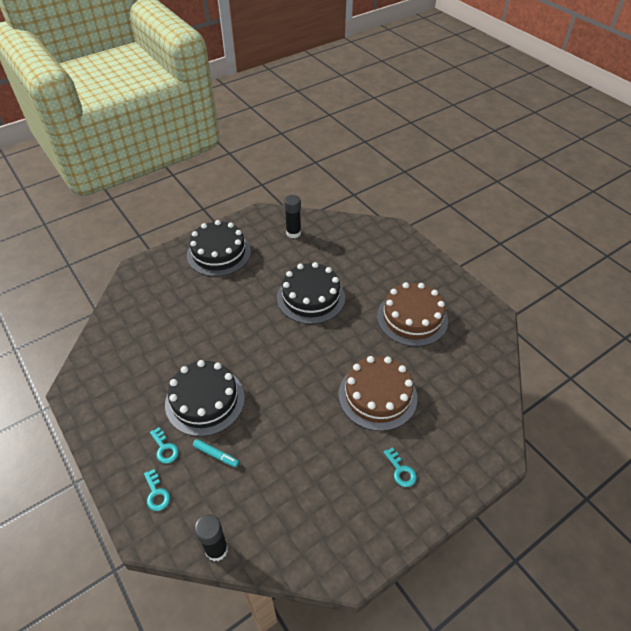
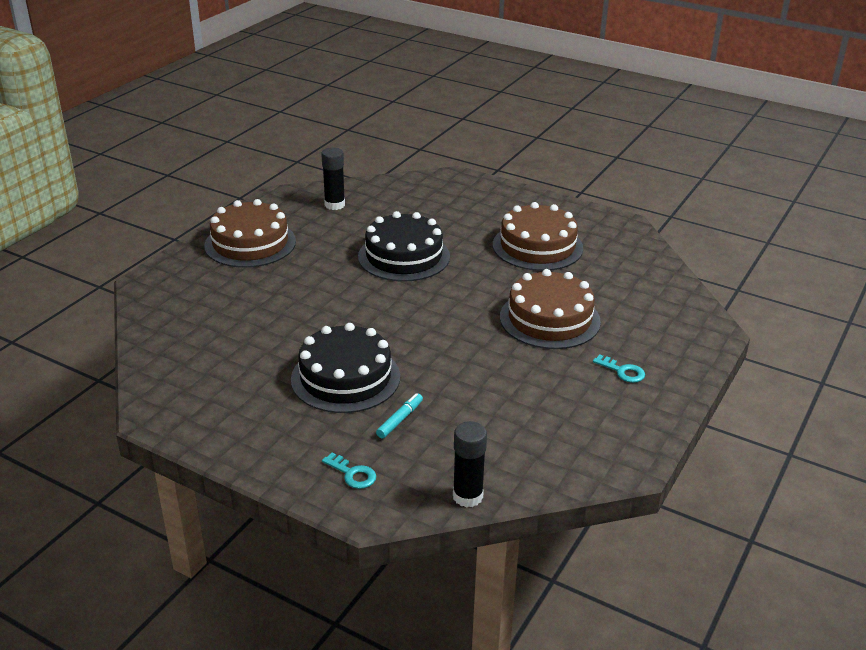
camera: 25 degrees left, 15 degrees down
(165, 448) = (329, 433): turquoise key -> none
(216, 455) = (400, 420): turquoise marker -> turquoise marker turned 60 degrees counterclockwise
(219, 253) = (250, 243): black cake -> brown cake

